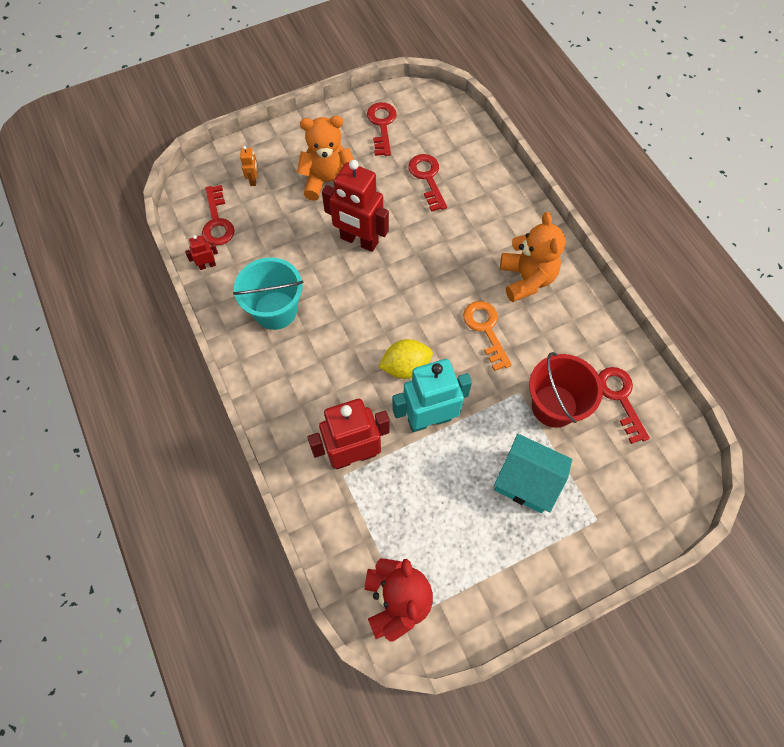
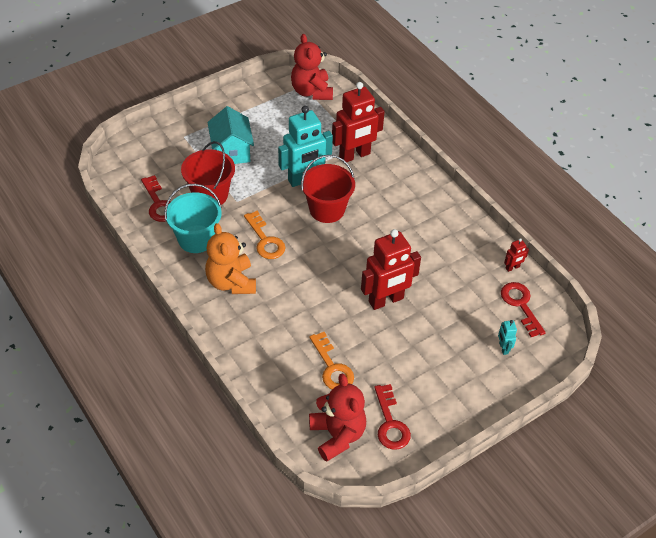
camera: 170 degrees right, 15 degrees down
(253, 180) = (503, 348): orange robot -> turquoise robot
(275, 310) = (441, 239): turquoise bucket -> turquoise bucket (196, 239)
(328, 182) = (429, 354): orange teddy bear -> none
(359, 241) = (386, 300): red robot -> red robot turned 135 degrees clockwise
(405, 367) = (327, 209): yellow lemon -> red bucket
(427, 178) = (332, 367): red key -> orange key
(431, 120) = (337, 435): none -> red teddy bear
(526, 481) = (231, 151): turquoise house -> turquoise house turned 60 degrees clockwise

